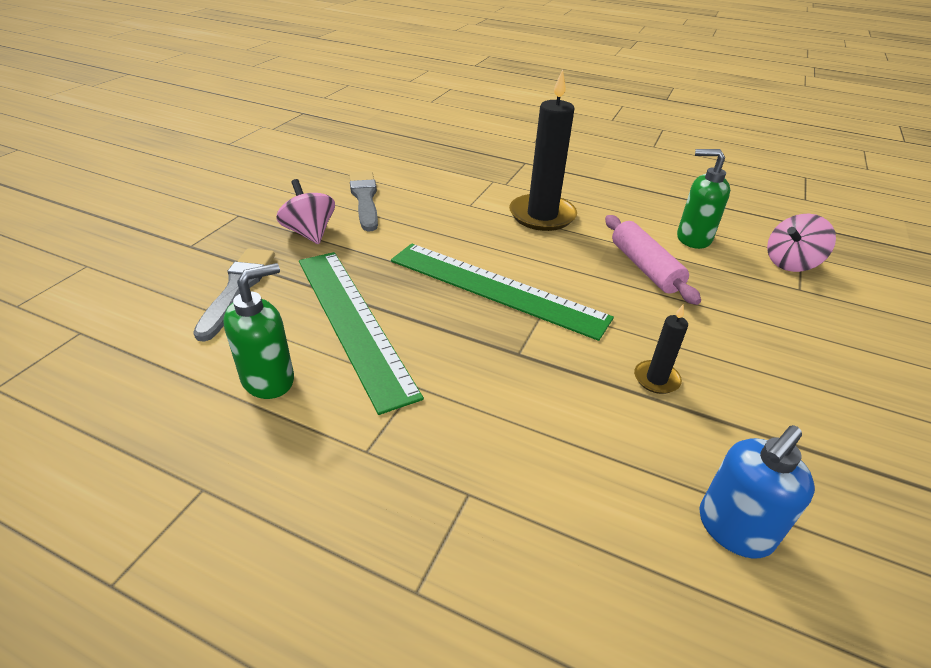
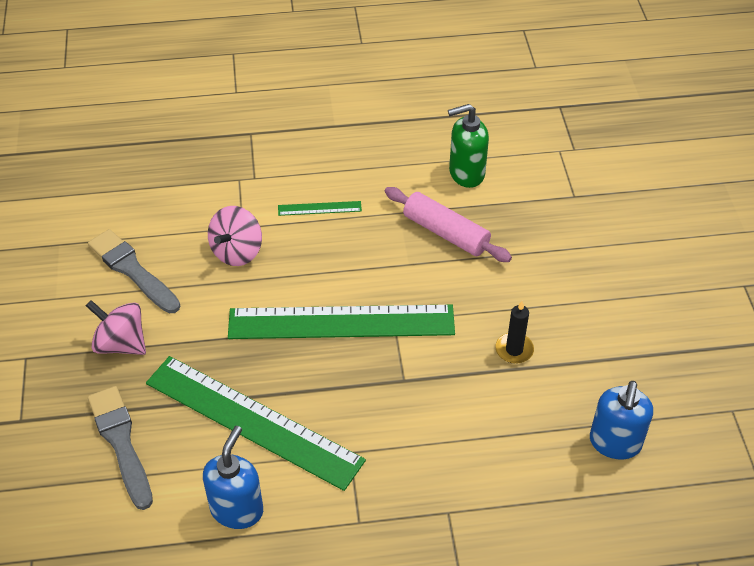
camera: 30 degrees left, 10 degrees up
(269, 379) = (237, 509): green soap dispenser -> blue soap dispenser
(542, 215) = (319, 208): black candle -> green ruler
(790, 263) = (556, 167): pink spinning top -> pink spinning top (237, 252)

